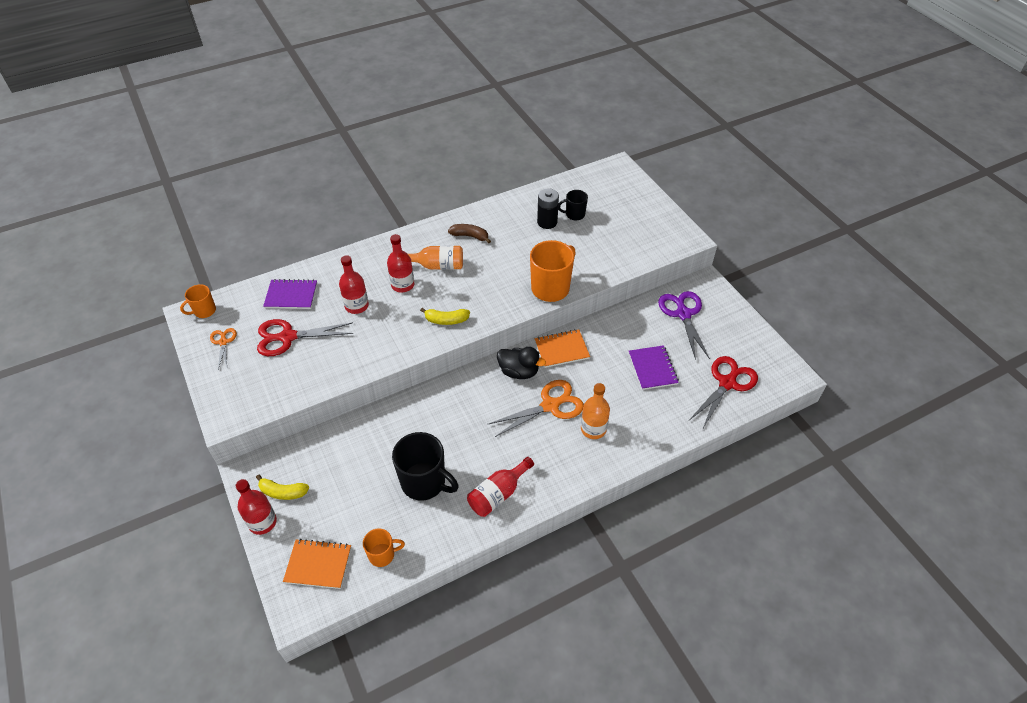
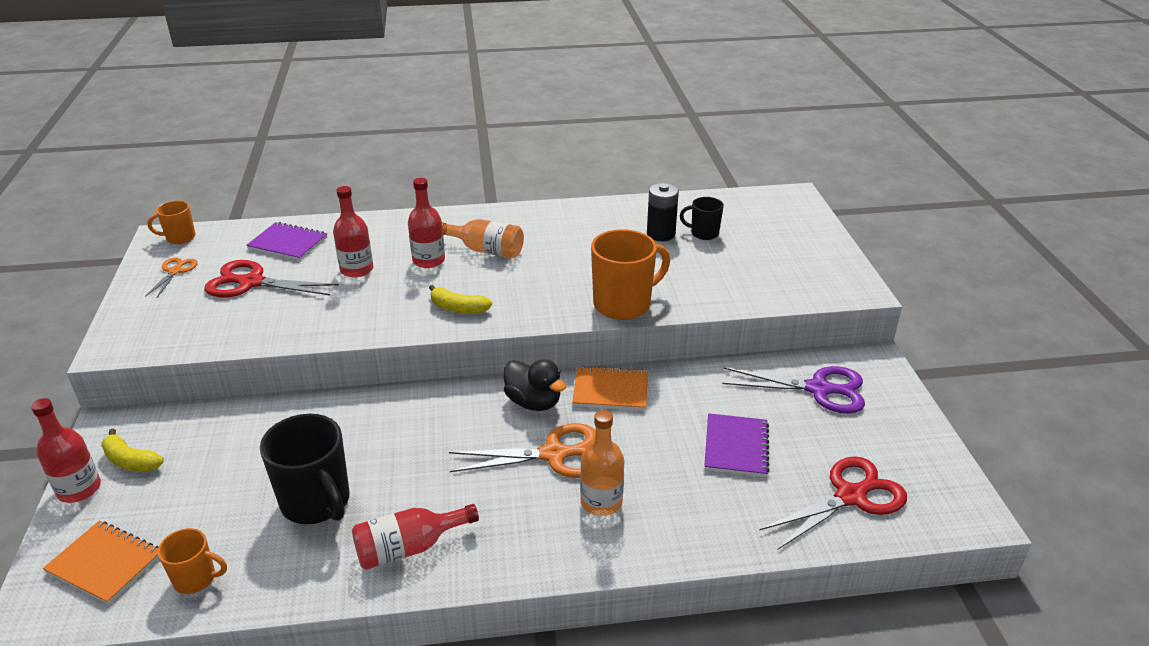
camera: 20 degrees right, 15 degrees down
(470, 236) = (548, 229): brown banana -> none
(683, 314) = (819, 389): purple scissors -> purple scissors turned 90 degrees clockwise

